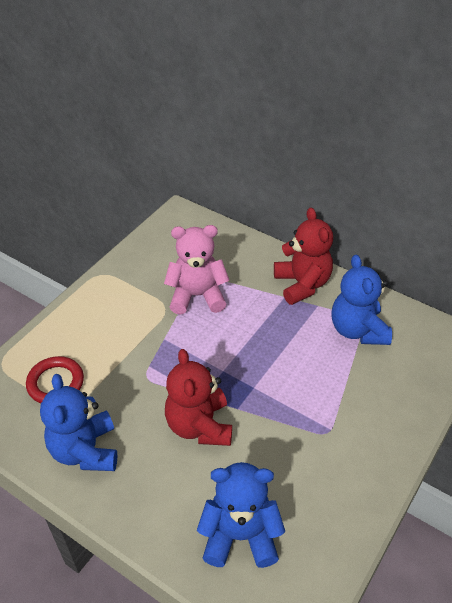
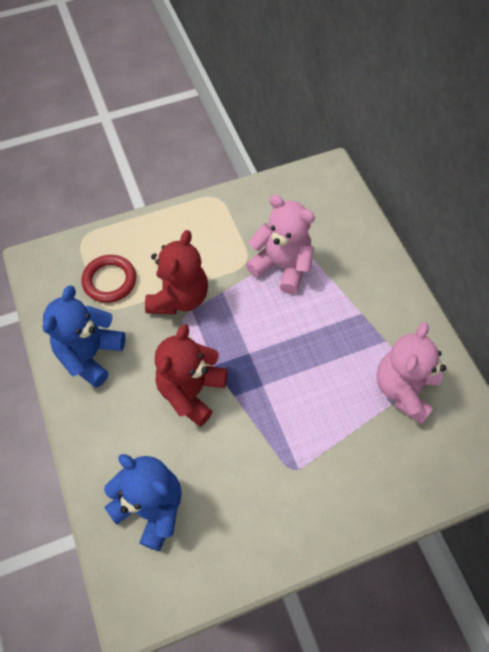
camera: 35 degrees right, 15 degrees up
(302, 284) = (388, 310): red teddy bear -> red teddy bear (179, 297)
(357, 330) = (404, 389): blue teddy bear -> pink teddy bear

